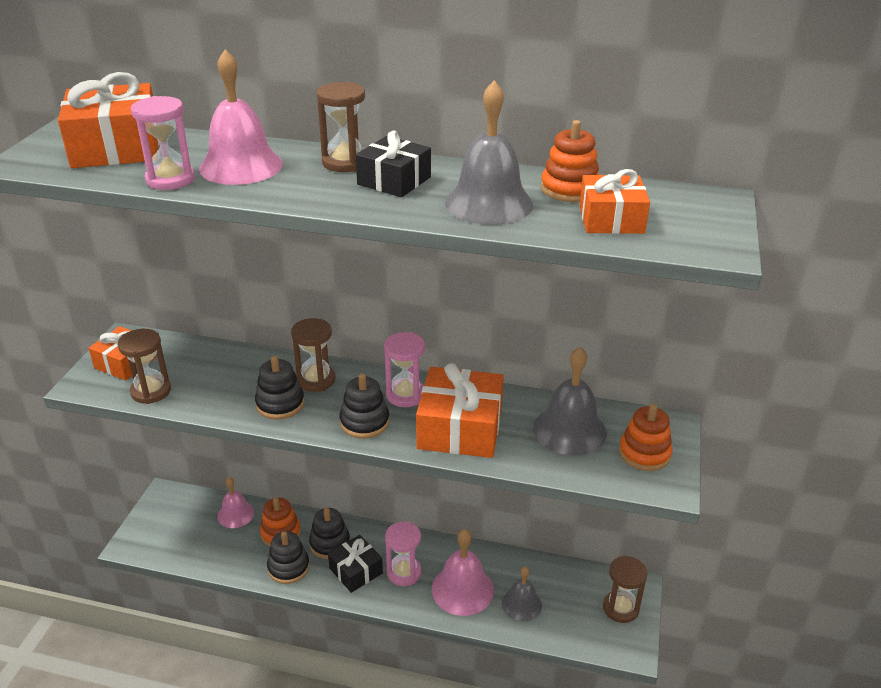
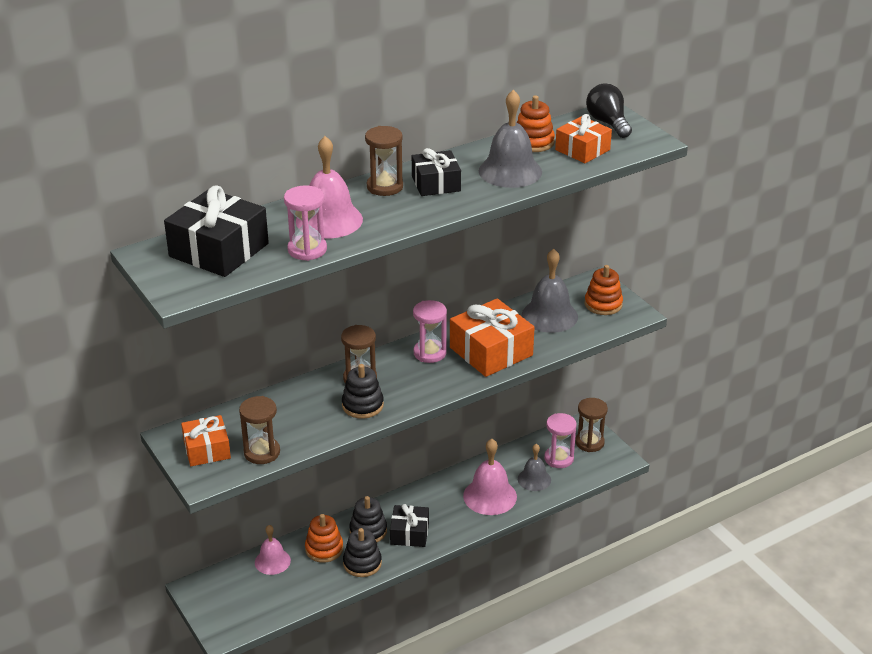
camera: 45 degrees left, 0 degrees up
(116, 148) = (219, 250): orange gift -> black gift
(364, 422) = (432, 382): black stacking toy -> none
(404, 572) = (441, 512): pink hourglass -> pink hourglass (559, 458)
(696, 208) = (608, 123): none -> black light bulb

